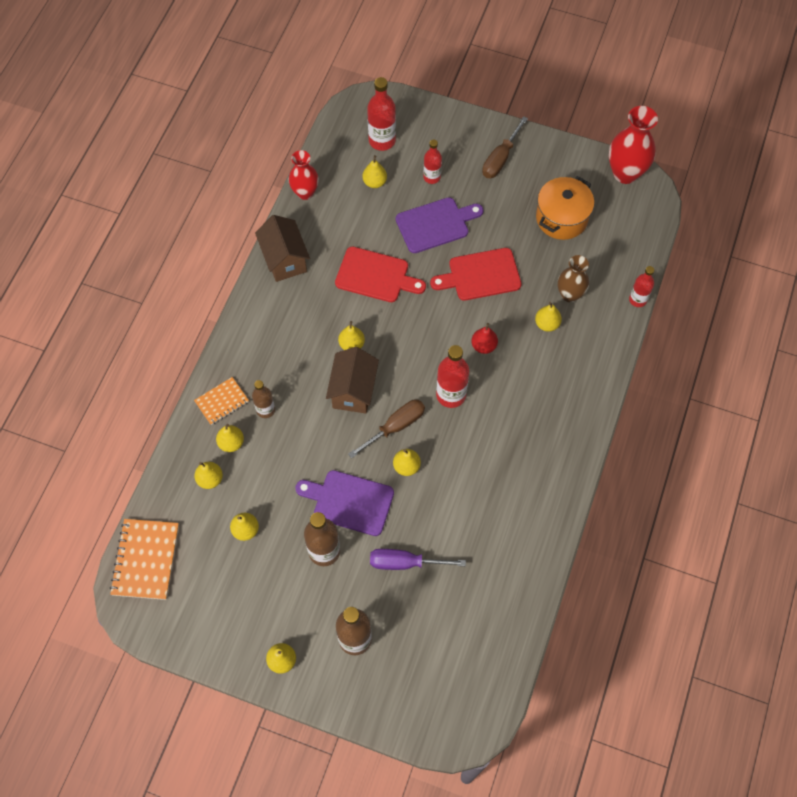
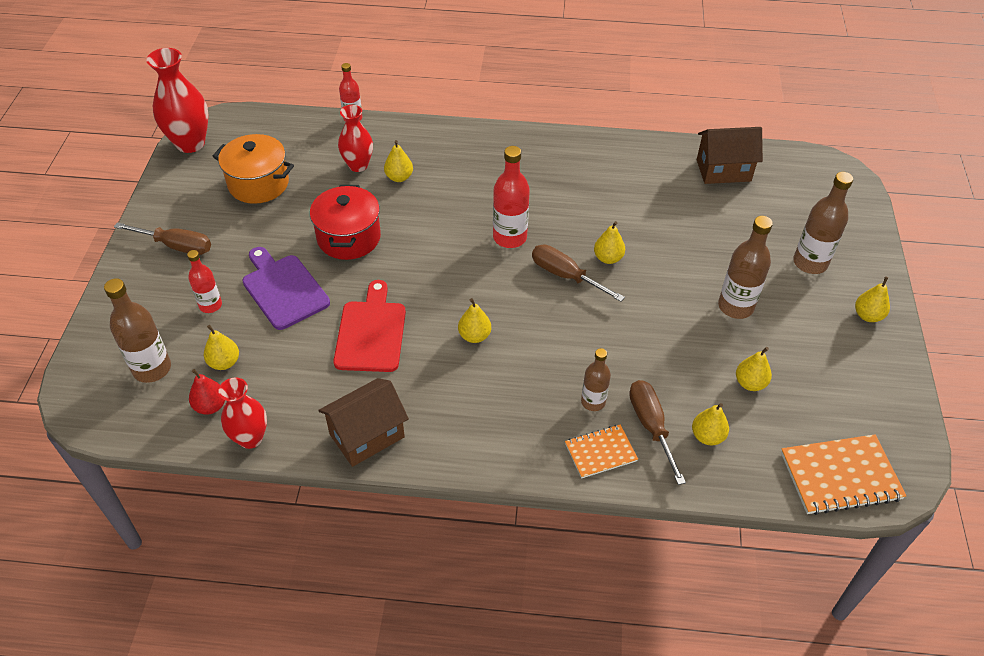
camera: 105 degrees left, 15 degrees down
(222, 402) = (600, 452): orange notebook -> orange notebook turned 60 degrees counterclockwise
(231, 443) = (651, 426): yellow pear -> brown screwdriver
(349, 502) = (670, 297): purple cutting board -> none
(353, 390) = (535, 321): brown house -> brown house (723, 170)
(382, 140) = (152, 369): red bottle -> brown bottle
(405, 563) = (712, 240): purple screwdriver -> none
(480, 275) = (349, 237): red cutting board -> red pot
(483, 346) = (440, 221): red pear -> red pear (210, 406)
(569, 294) = (358, 165): brown vase -> red vase

